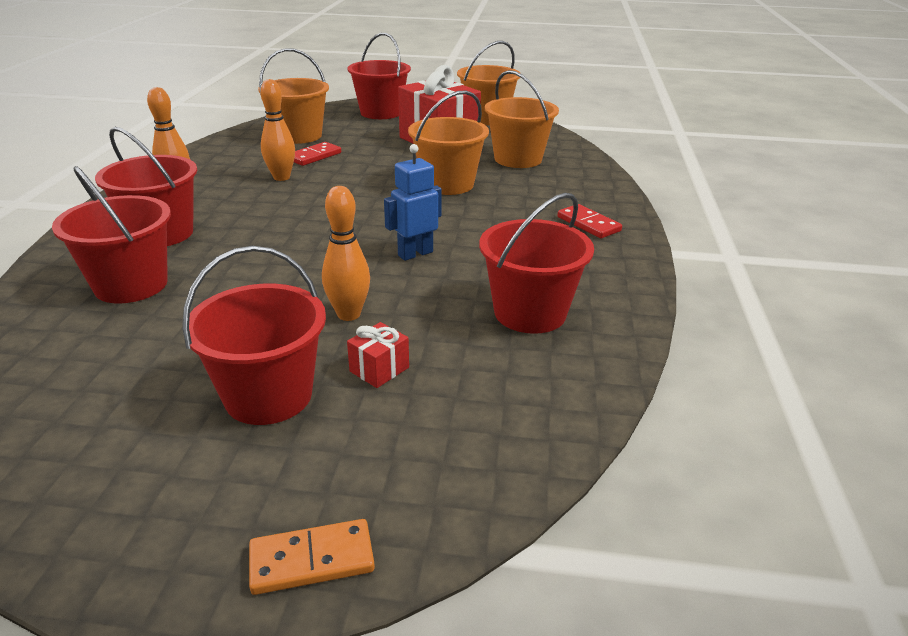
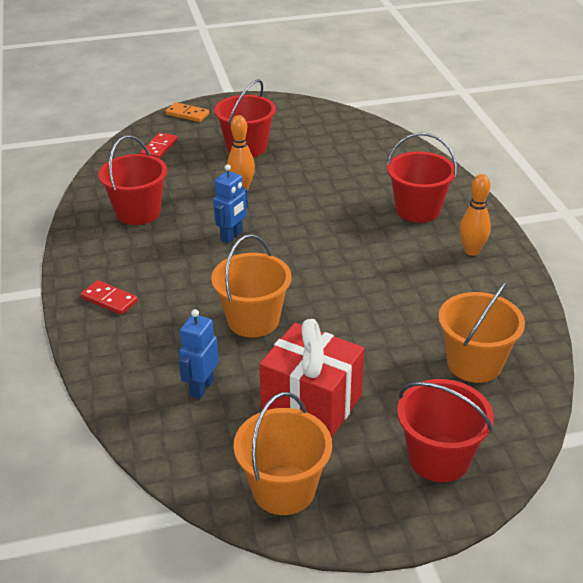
camera: 160 degrees right, 5 degrees up
(131, 285) = (380, 175): red bucket -> none
(281, 177) = (408, 288): orange bowling pin -> none
(312, 560) = (187, 114): orange domino -> orange domino turned 60 degrees clockwise
(314, 156) = (415, 329): red domino -> red domino (159, 148)
(379, 369) = (205, 167): red gift -> none
(518, 159) = (201, 387): orange bucket -> blue robot

